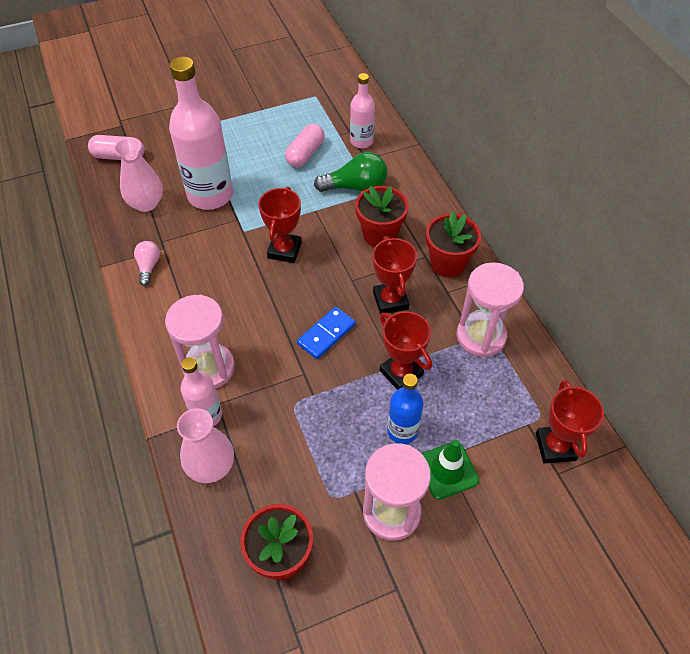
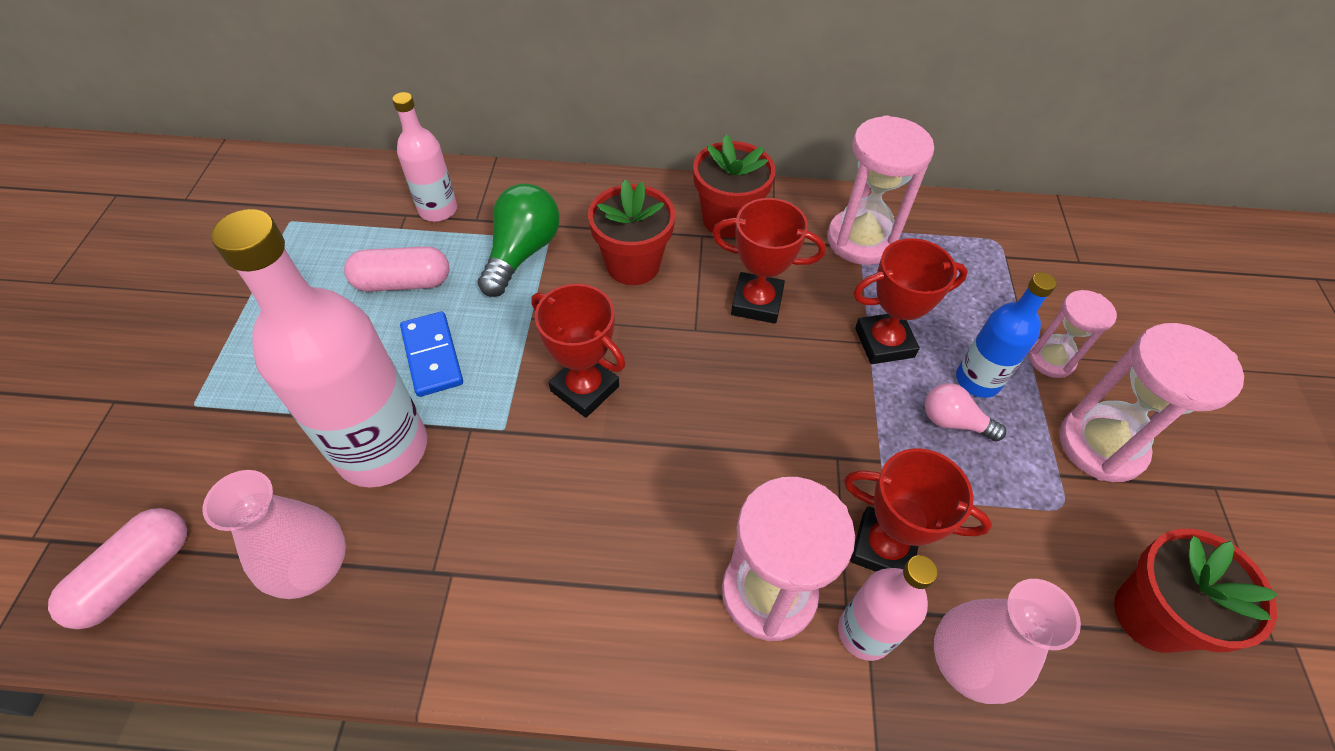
camera: 65 degrees left, 0 degrees up
(148, 267) = (480, 617): pink light bulb -> pink light bulb (953, 422)
(305, 154) = (403, 283): pink capsule -> pink capsule turned 60 degrees counterclockwise
(326, 334) = (778, 400): blue domino -> blue domino (432, 356)
(447, 470) = (1050, 359): green traffic cone -> pink hourglass
(555, 446) = (1043, 247): red trophy -> red trophy (883, 547)

